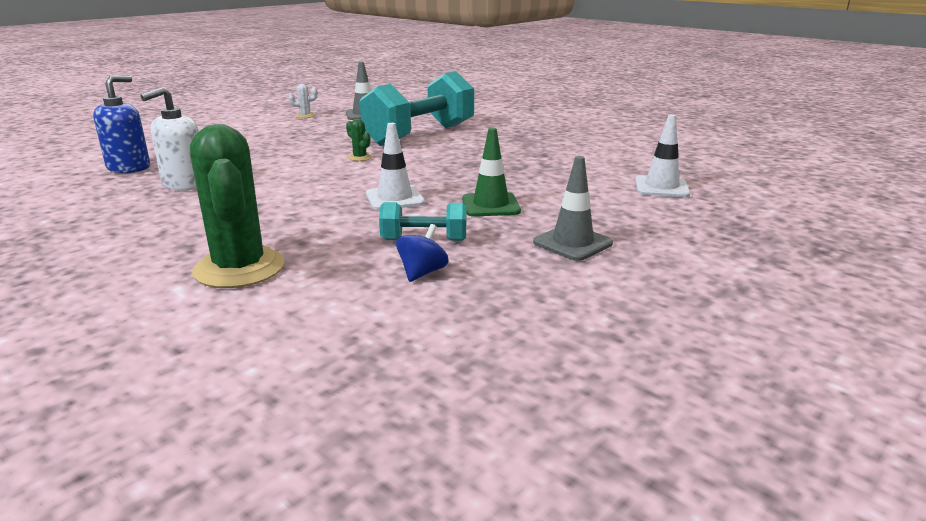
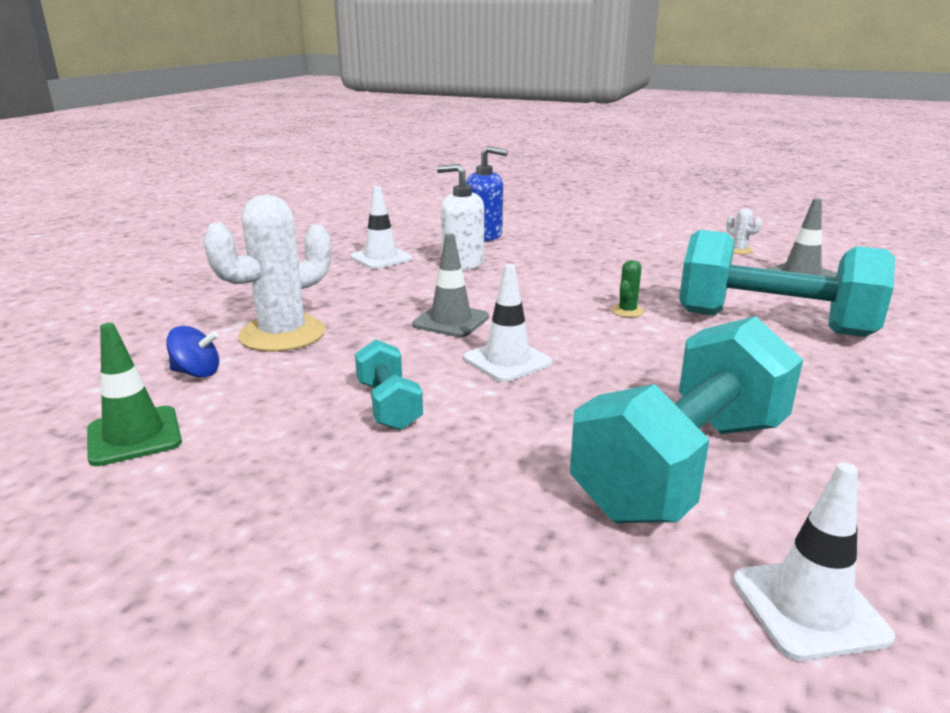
camera: 70 degrees right, 0 degrees up
(106, 211) = (381, 258): none -> white traffic cone
(239, 268) = (282, 334): green cactus -> white cactus
(422, 273) = (296, 423): blue spinning top -> blue spinning top (197, 373)
(490, 205) = (537, 428): green traffic cone -> green traffic cone (134, 436)
(552, 183) = (683, 466): none -> turquoise dumbbell
(572, 243) = (436, 522): grey traffic cone -> grey traffic cone (451, 321)

